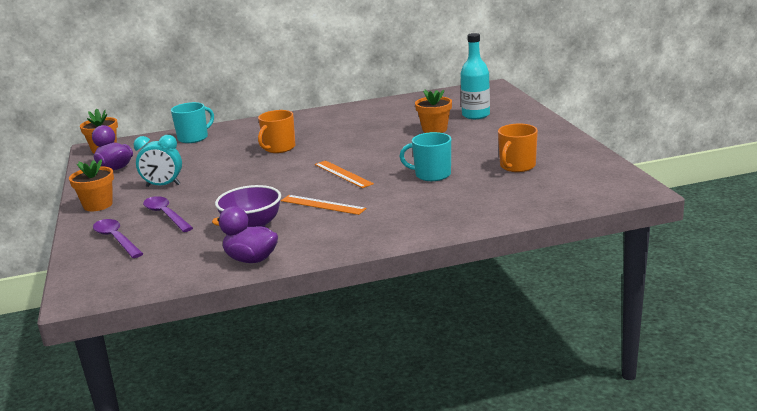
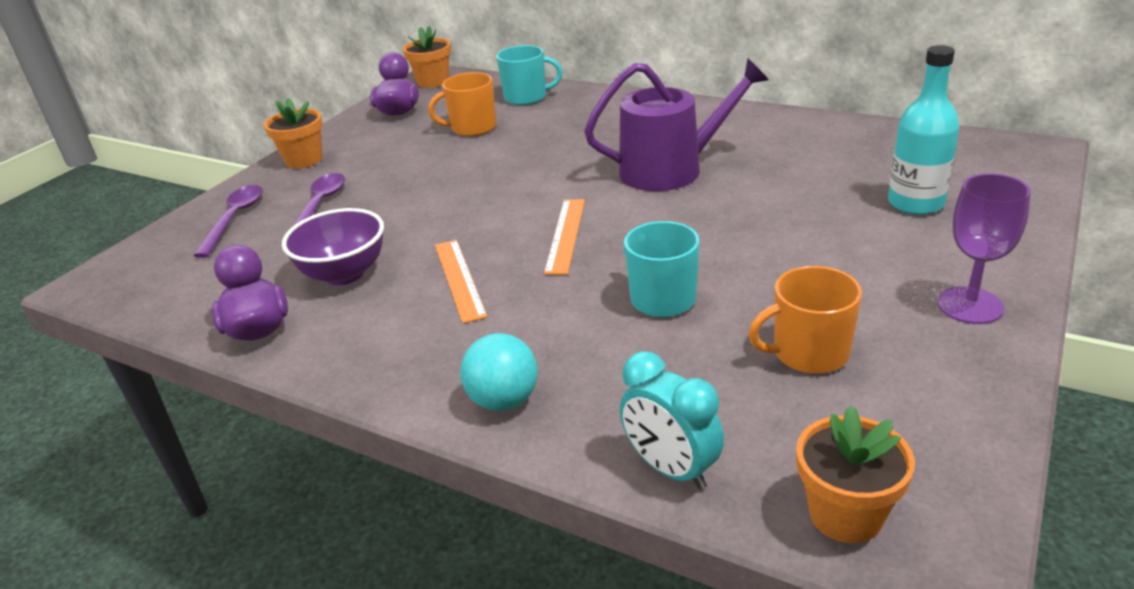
camera: 45 degrees right, 10 degrees up
(163, 185) = (389, 159): turquoise clock -> turquoise clock (671, 469)
(279, 148) = (575, 152): orange mug -> orange mug (472, 128)
(346, 138) = (671, 169): none -> purple watering can
(430, 223) = (504, 400): none -> turquoise ball
(434, 129) = (807, 206): orange flower pot -> orange flower pot (845, 514)
(546, 135) = (970, 305): none -> purple goblet

